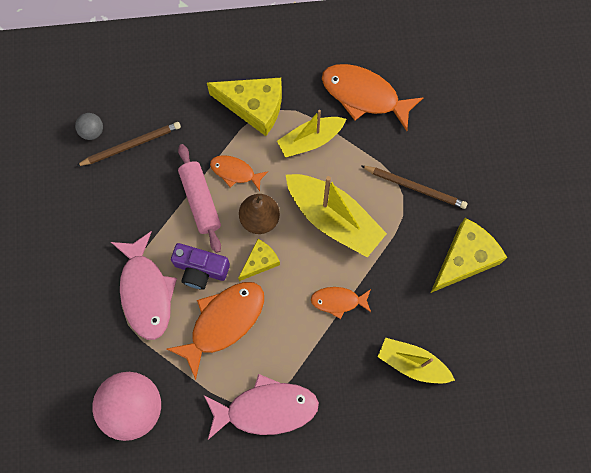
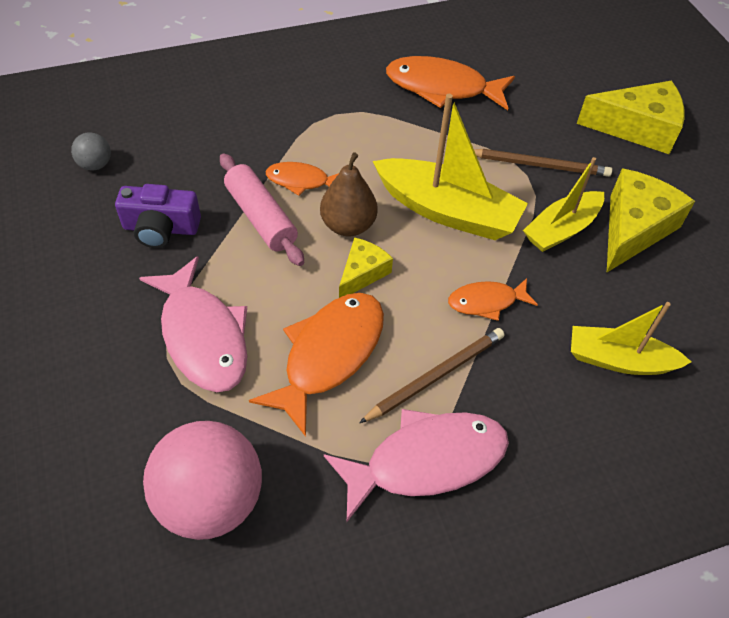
camera: 15 degrees left, 20 degrees down
(131, 145) = (152, 172): brown pencil -> brown pencil (435, 376)
(200, 269) = (279, 295): purple camera -> purple camera (161, 228)
(254, 107) = (308, 114): yellow cheese -> yellow cheese (637, 128)
(310, 140) = (390, 137): yellow boat -> yellow boat (561, 229)

